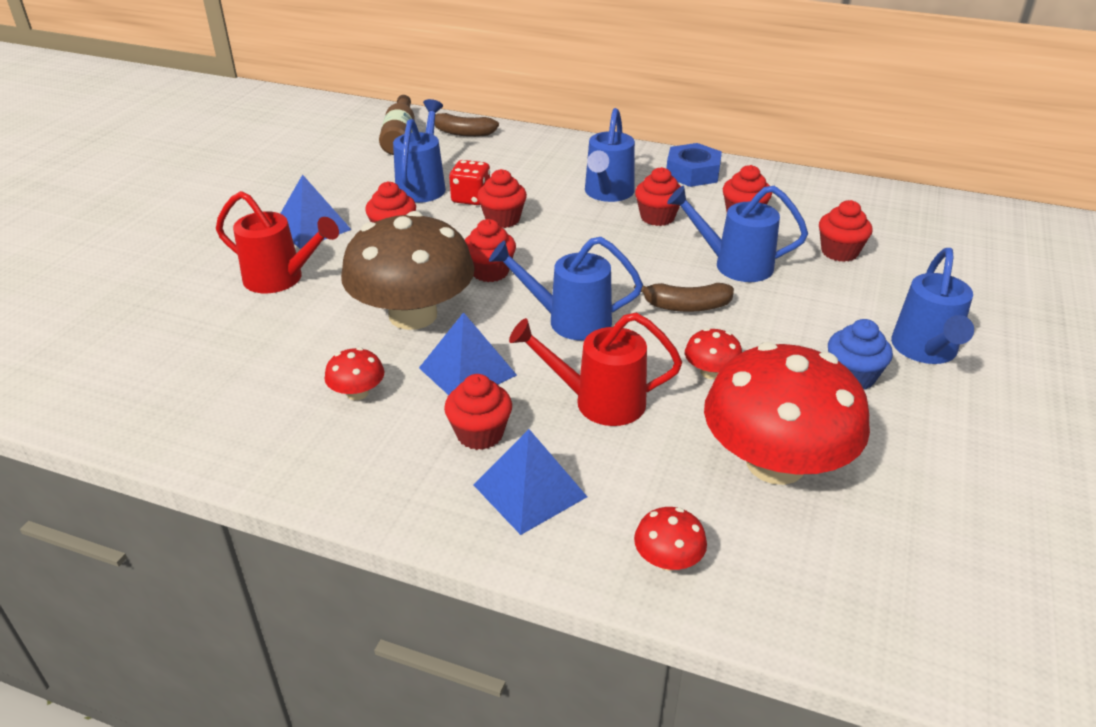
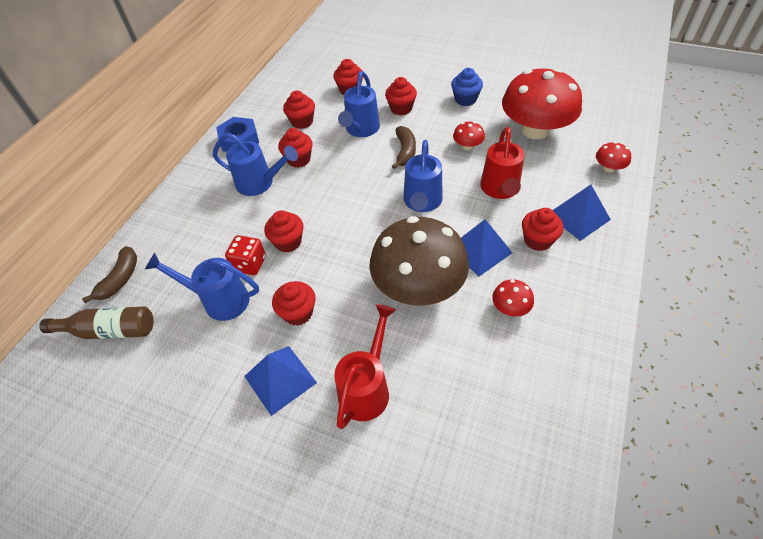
camera: 85 degrees left, 15 degrees up
(490, 272) = (363, 245): red cupcake -> red cupcake (401, 108)
(925, 351) = (442, 75): blue watering can -> none

